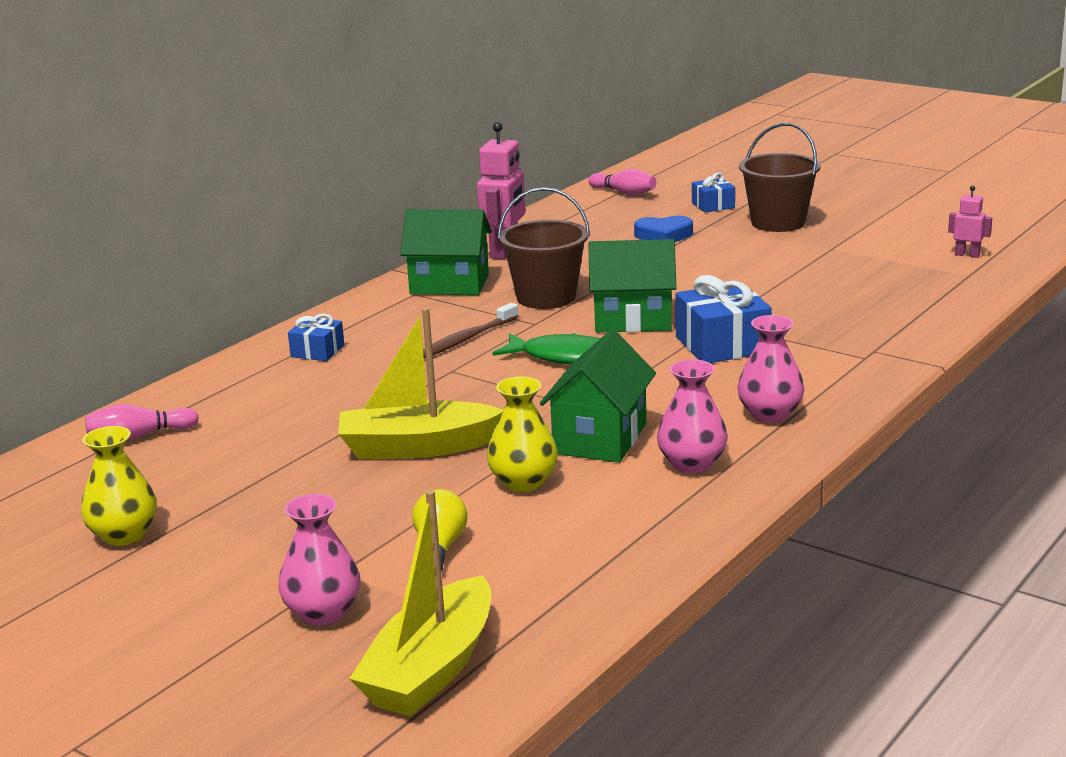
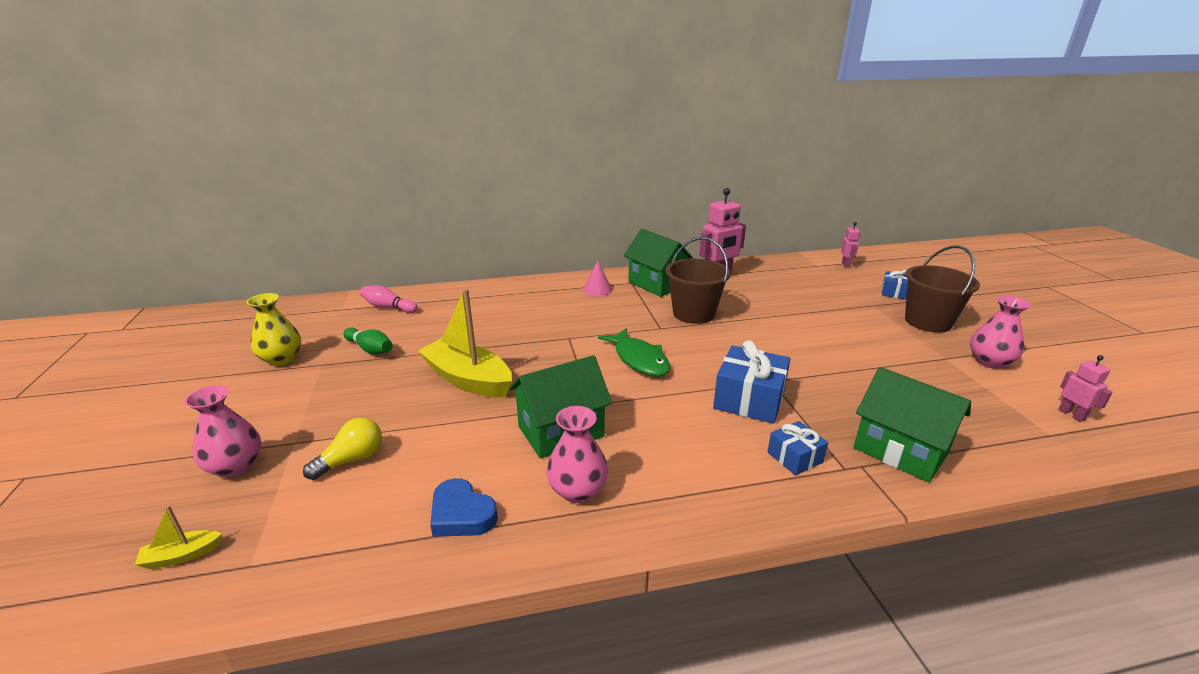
camera: 40 degrees right, 5 degrees up
(226, 477) = (370, 349): none -> green bowling pin
(317, 351) = (532, 296): blue gift -> blue gift (794, 457)
(387, 315) = (597, 289): none -> pink cone
(431, 669) = (182, 556): yellow boat -> yellow boat, size x0.43
(467, 339) = (609, 321): brown toothbrush -> none
(523, 482) = (469, 438): yellow vase -> none
(624, 193) = (846, 264): pink bowling pin -> pink robot
(632, 320) = (719, 352): green house -> green house (900, 450)
(664, 235) = (830, 301): blue heart -> blue heart (461, 514)
(770, 414) = (694, 479): pink vase -> pink vase (989, 362)

